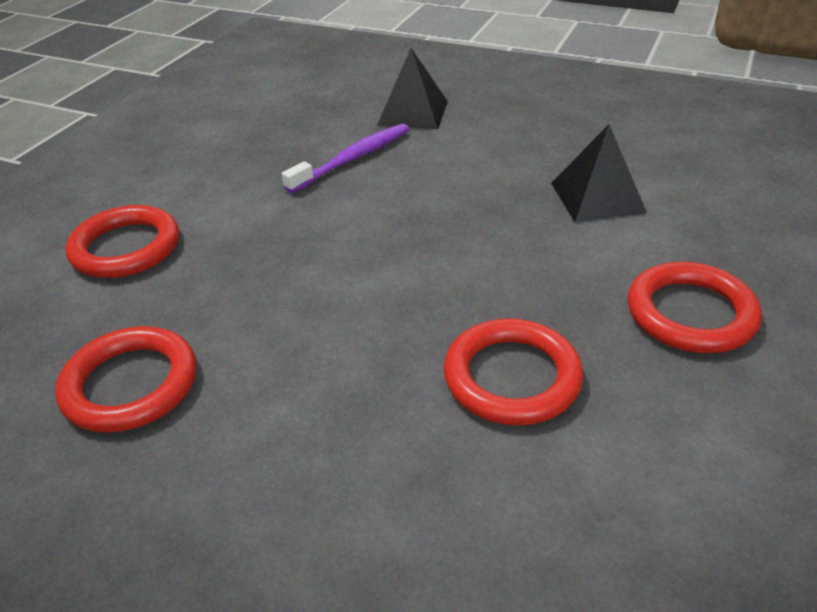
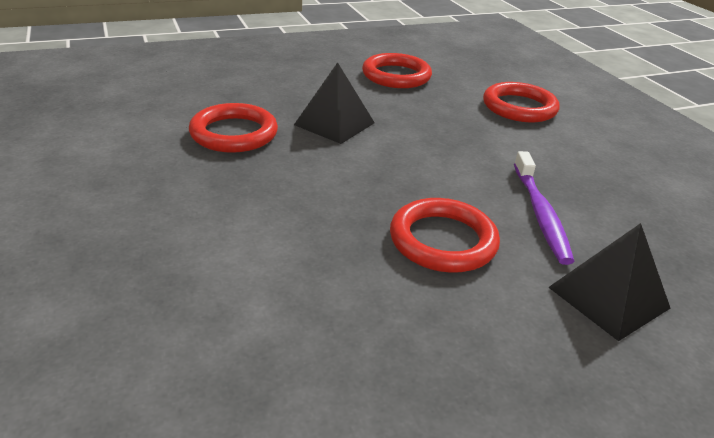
camera: 130 degrees right, 5 degrees down
(597, 197) = (297, 277): black pyramid -> black pyramid (334, 124)
(690, 313) = (146, 205): red ring -> red ring (443, 240)

